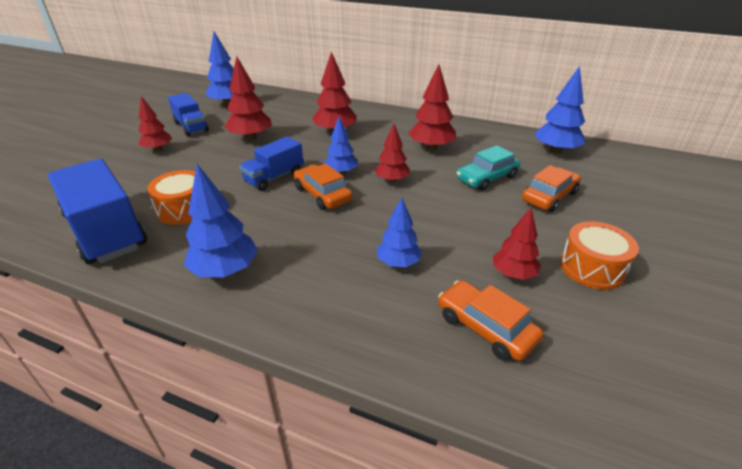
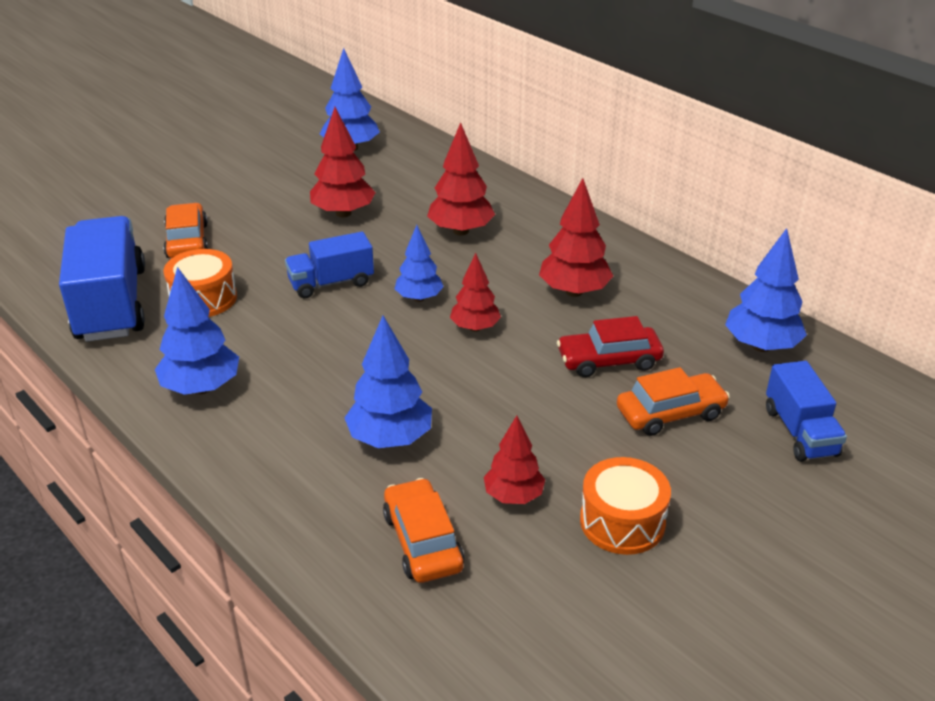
camera: 25 degrees right, 0 degrees up
(158, 149) = (222, 204): red tree -> none
(191, 127) = (280, 177): blue truck -> blue truck (800, 432)
(322, 194) = (371, 323): orange car -> orange car (187, 241)
(398, 263) = (390, 438): blue tree -> blue tree, size x1.51
(486, 178) = (609, 360): turquoise car -> red car

